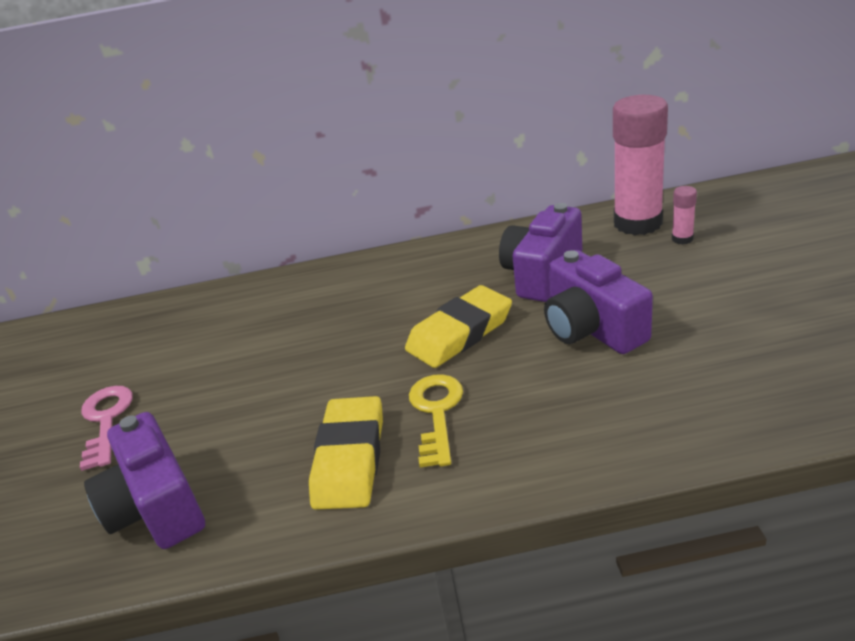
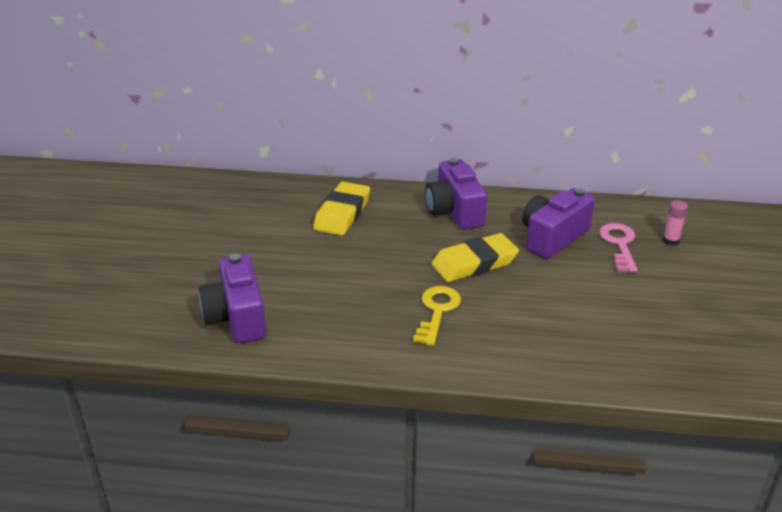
camera: 10 degrees right, 0 degrees up
(106, 420) = (215, 254): pink key -> pink key (619, 244)
(350, 458) = (369, 323): yellow eraser -> yellow eraser (342, 213)
(592, 328) = (569, 286): purple camera -> purple camera (454, 211)
(637, 223) = (643, 219): pink glue stick -> none

